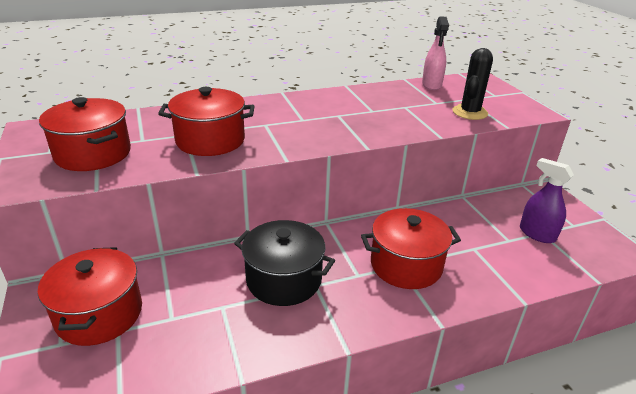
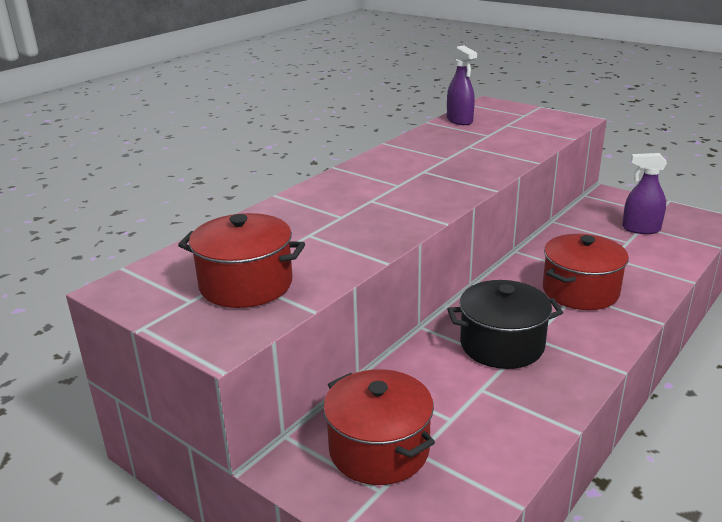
camera: 30 degrees left, 5 degrees down
(210, 140) = (345, 231): red pot -> none
(431, 85) = (459, 121): pink spray bottle -> purple spray bottle
(470, 112) = (527, 135): black cactus -> none

